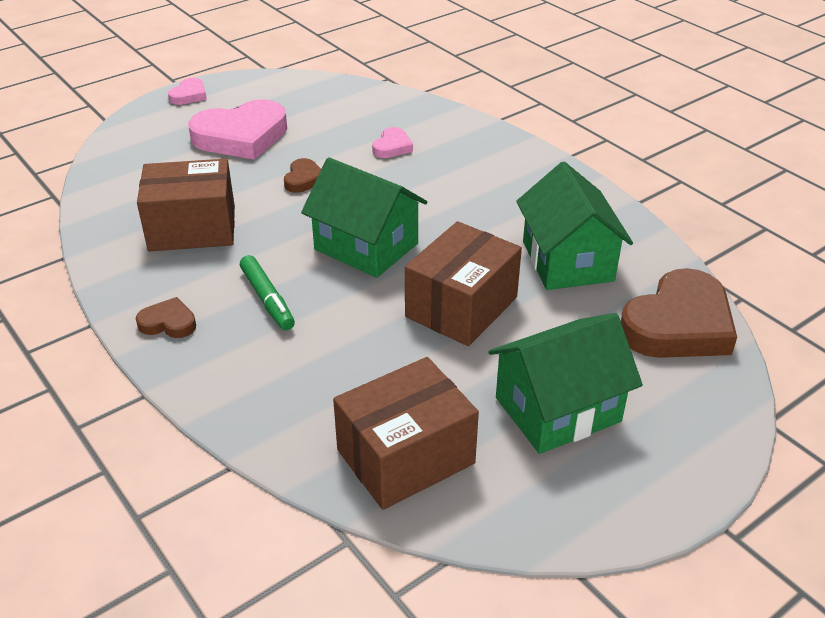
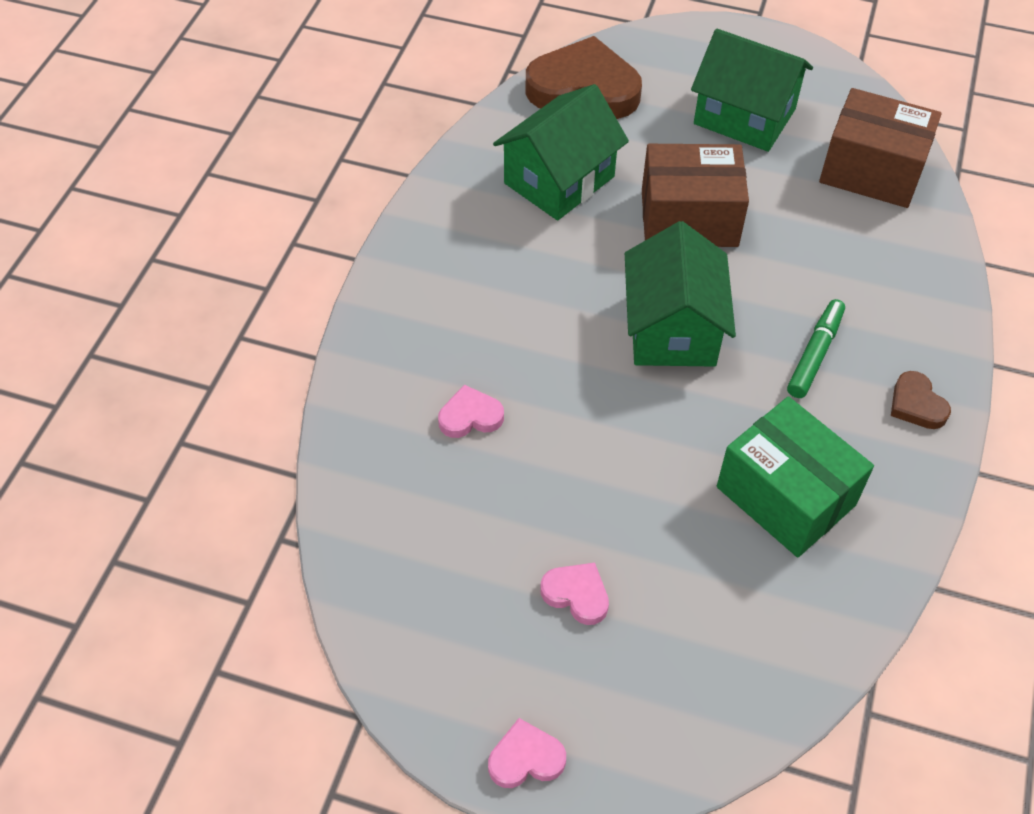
camera: 125 degrees left, 15 degrees up
(192, 228) = (785, 496): brown box -> green box
(241, 136) = (576, 594): pink heart -> pink heart, size x0.47
(304, 179) = (609, 458): brown heart -> none

